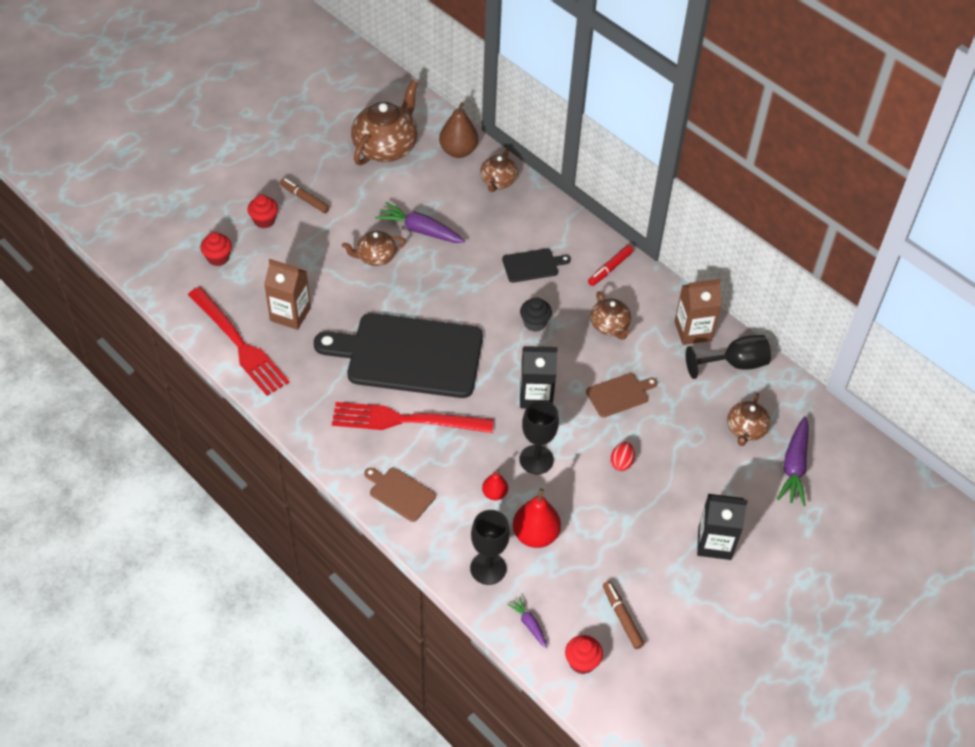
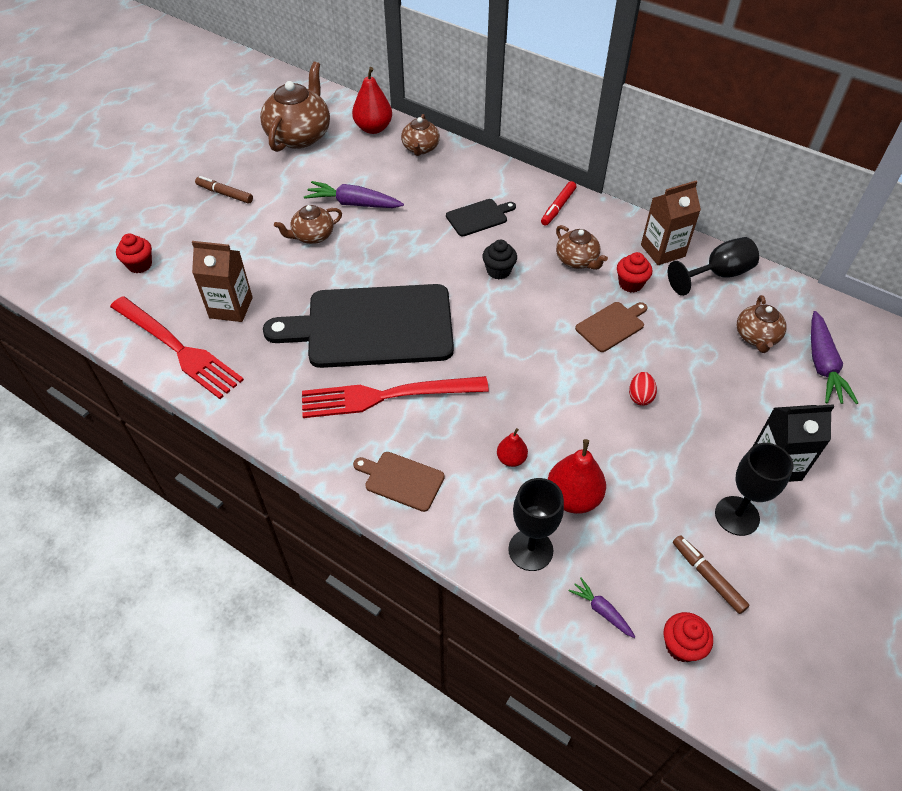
camera: 10 degrees left, 0 degrees up
(264, 220) = (185, 221): red cupcake -> red cupcake (630, 284)
(458, 151) = (373, 128): brown pear -> red pear
(535, 395) = (523, 343): black carton -> none
(536, 459) = (546, 411): black goblet -> black goblet (737, 516)

